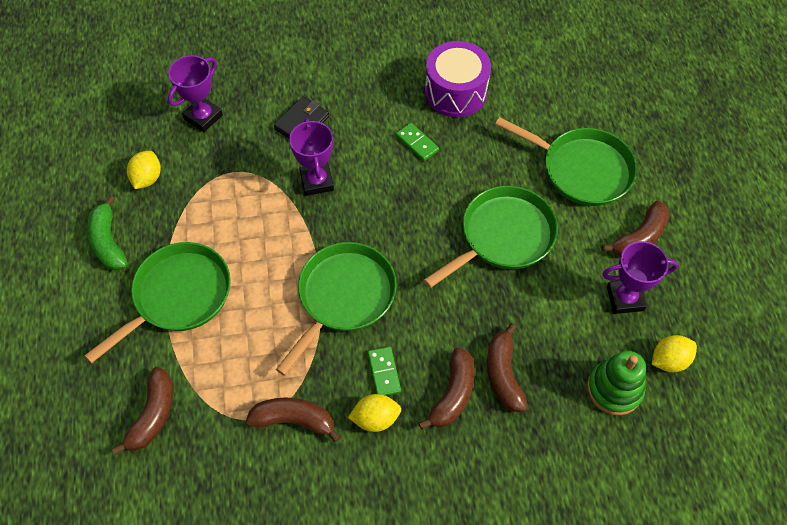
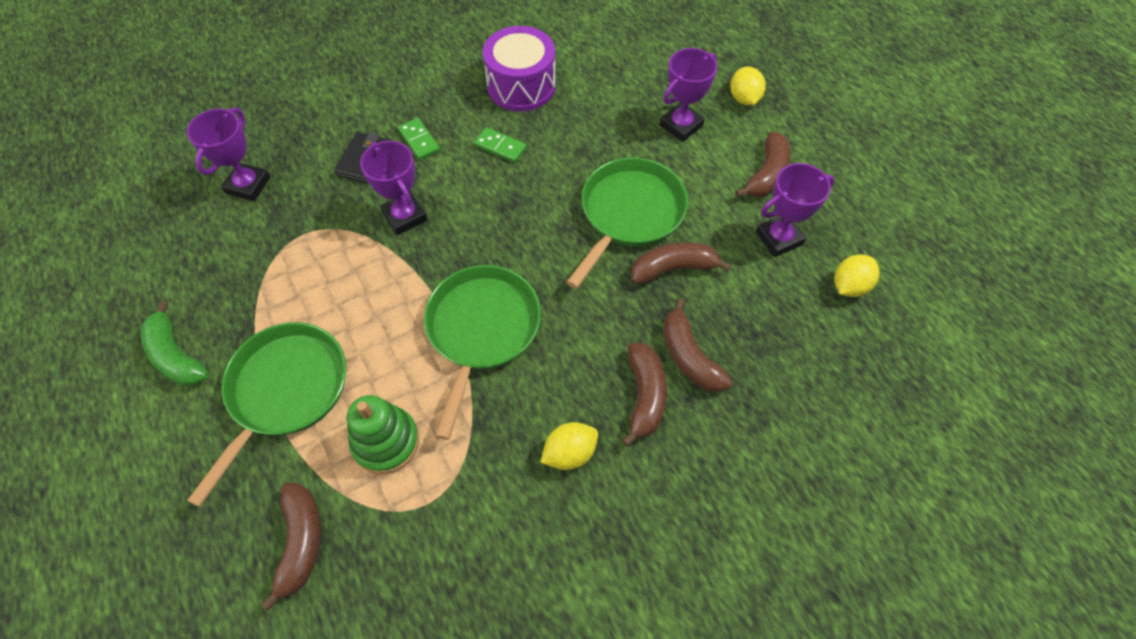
camera: 20 degrees left, 0 degrees up
(147, 178) = (202, 270): yellow lemon -> yellow lemon (744, 98)
(294, 420) = (476, 488): brown banana -> brown banana (673, 268)
(384, 372) = (559, 398): green domino -> green domino (419, 140)
(582, 169) = (681, 125): green pan -> purple trophy
(614, 389) = (809, 333): green stacking toy -> green stacking toy (386, 441)

